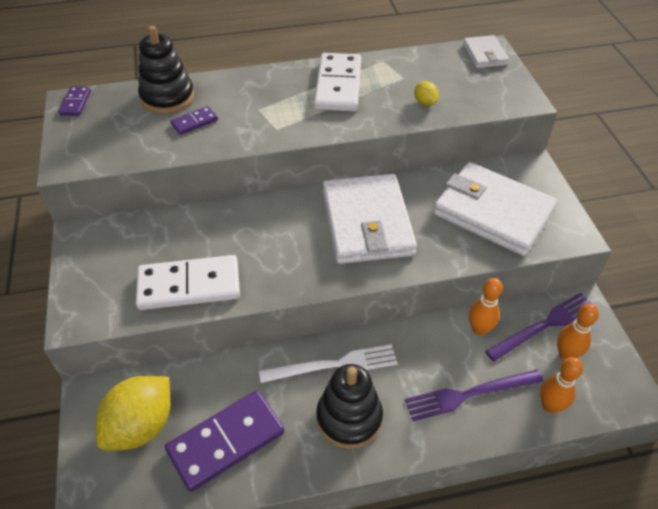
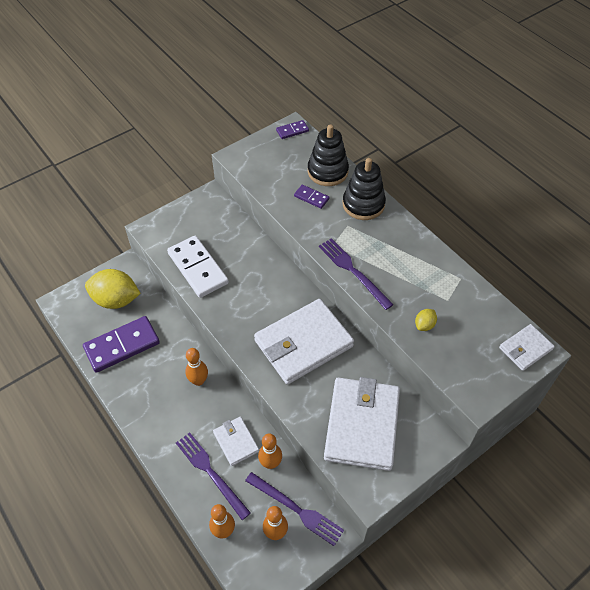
camera: 65 degrees right, 5 degrees up
(226, 441) = (122, 345): purple domino -> purple domino turned 60 degrees counterclockwise
(324, 126) = (353, 271): none -> purple fork
(334, 365) = (198, 381): white fork -> orange bowling pin
(338, 85) = (407, 261): white domino -> none
(349, 418) = (163, 405): black stacking toy -> black stacking toy (363, 204)
(438, 354) = (236, 442): none -> white wallet

